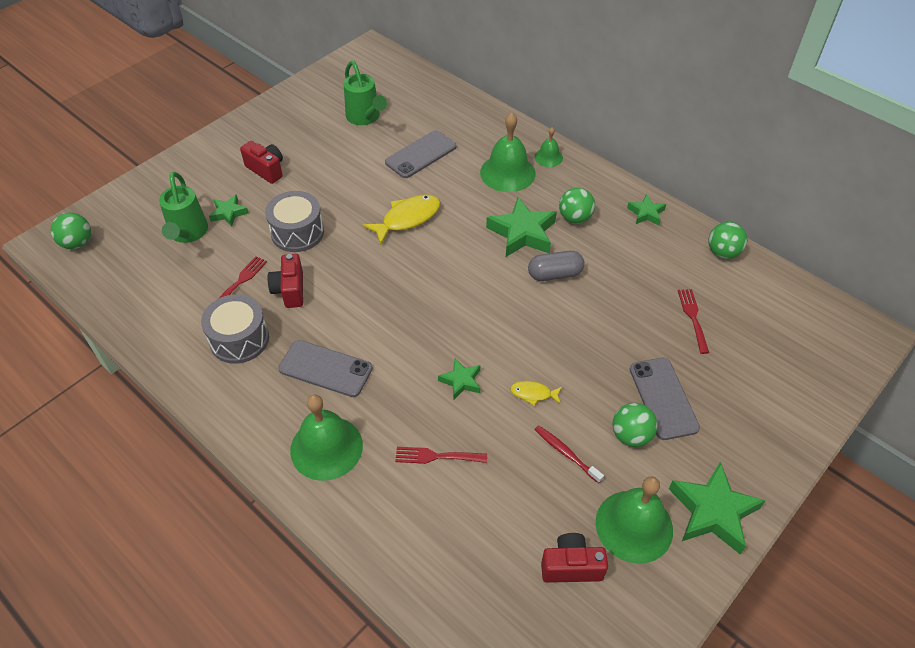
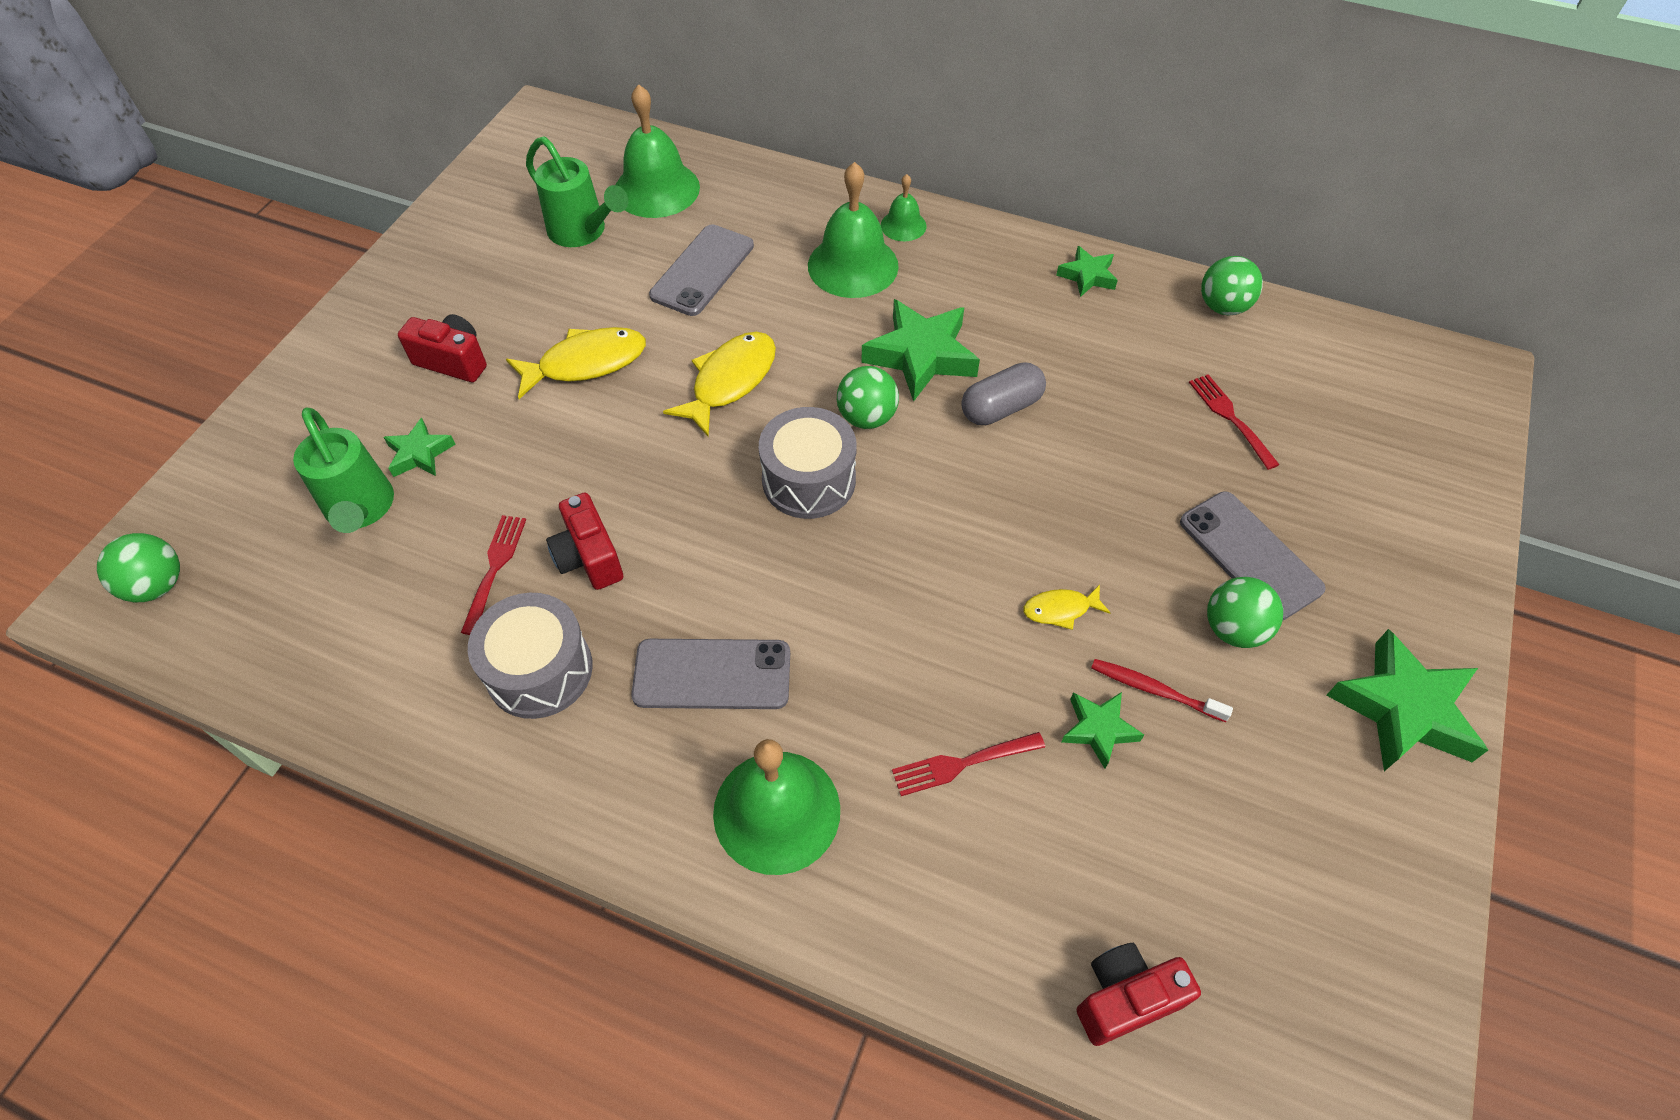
camera: 20 degrees left, 5 degrees up
(297, 232) = (556, 454): grey drum -> grey drum (809, 480)
(334, 189) = (586, 363): none -> yellow fish
(461, 381) = (941, 625): green star -> green star (1098, 730)
(571, 566) = (1250, 872): red camera -> red camera (1125, 998)
(575, 218) = (988, 311): green ball -> green ball (867, 417)
(634, 526) = (1307, 772): green bell -> green bell (656, 189)

